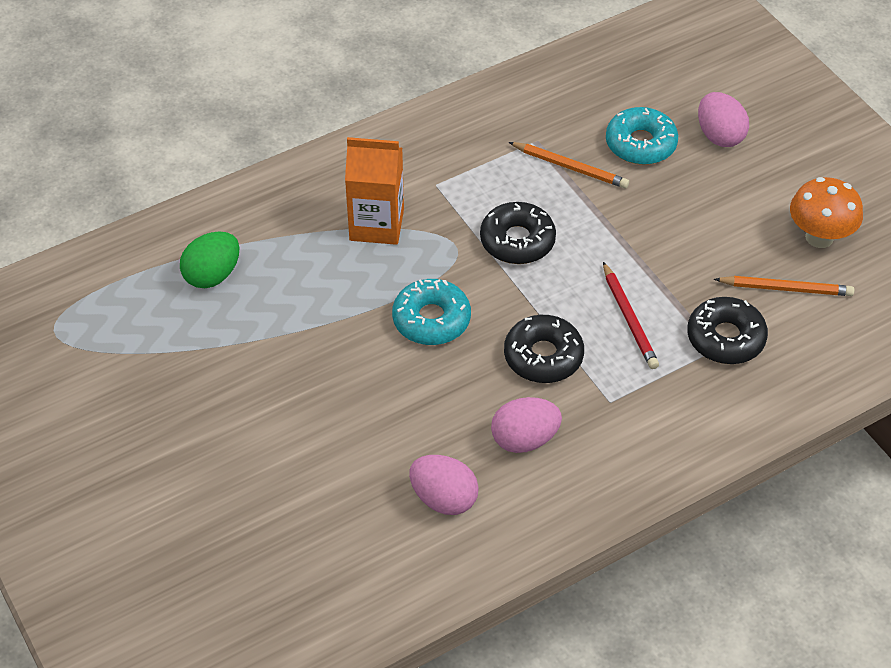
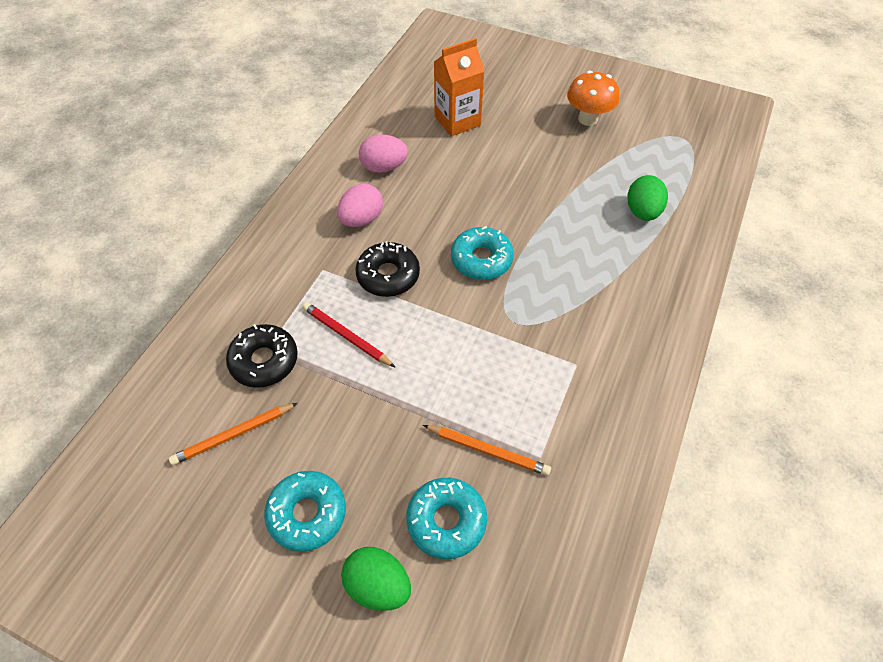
camera: 145 degrees right, 5 degrees up
(376, 225) = (583, 305): orange carton -> orange carton (457, 121)
(517, 241) = (474, 352): black donut -> none
(570, 167) = (488, 451): orange pencil -> orange pencil turned 150 degrees counterclockwise
(719, 136) = (378, 585): pink egg -> green egg
(749, 201) = (307, 513): none -> turquoise donut
(819, 237) = (223, 511): orange mushroom -> orange mushroom (587, 119)

